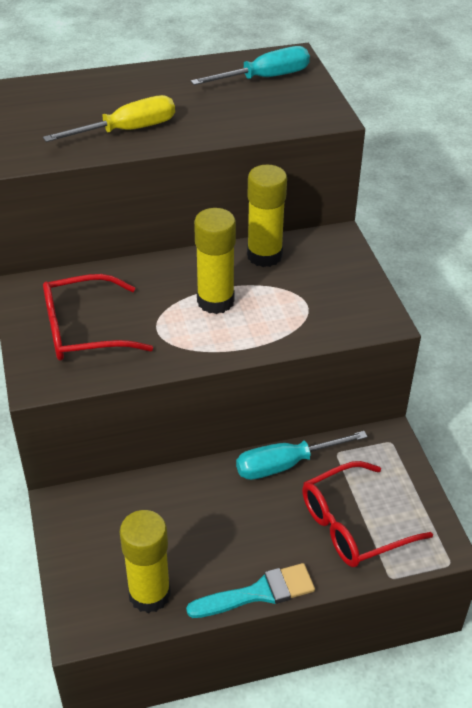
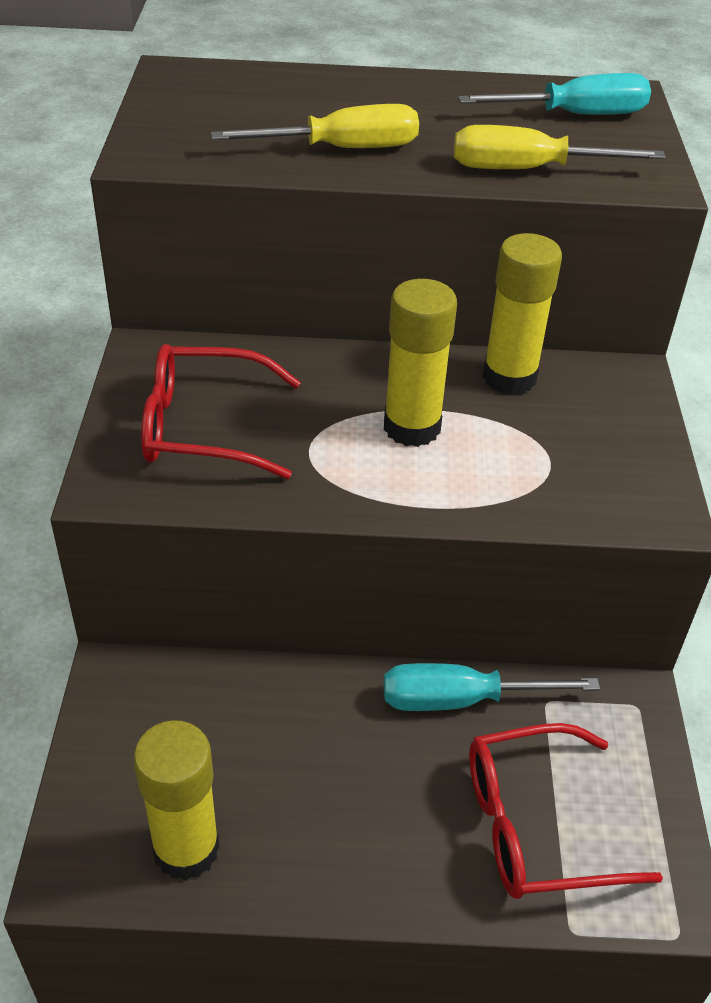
camera: 15 degrees right, 0 degrees up
(250, 123) = (528, 170): none -> yellow screwdriver
(258, 593) = (351, 896): turquoise brush -> none

